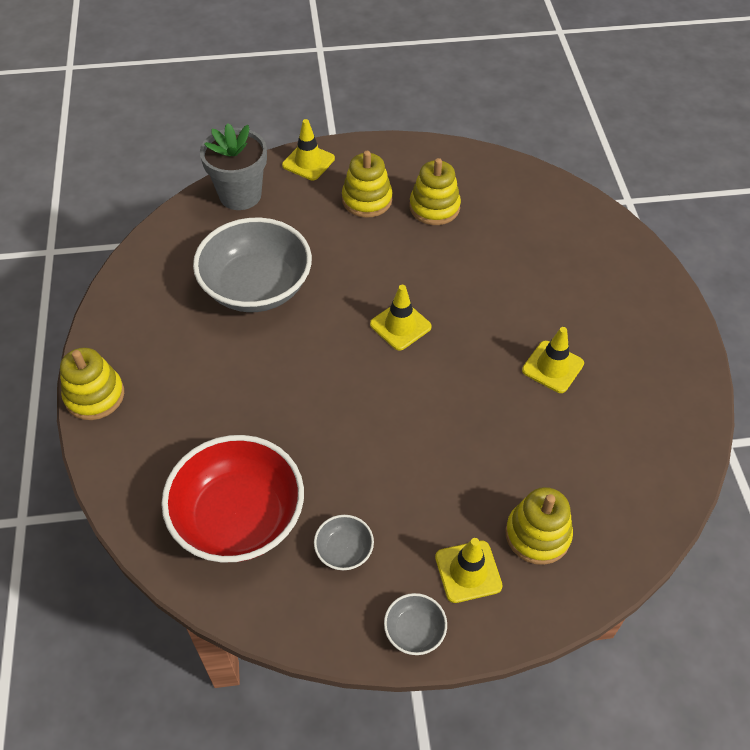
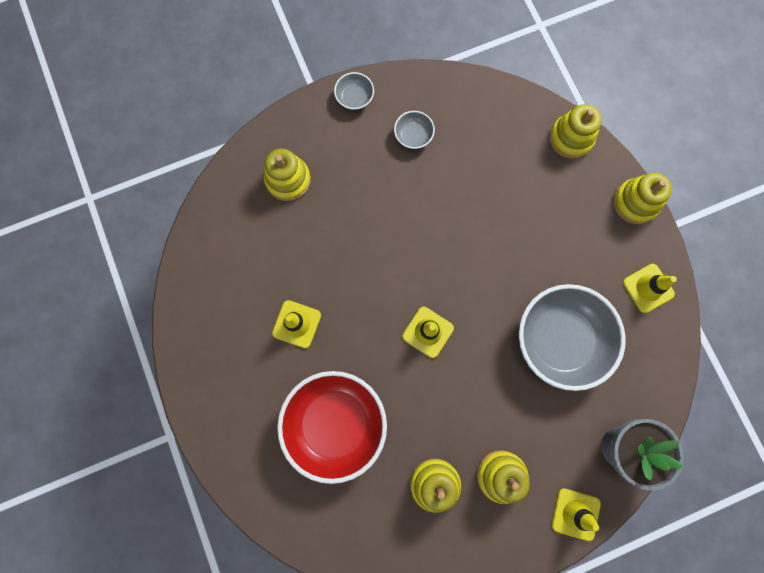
camera: 165 degrees right, 25 degrees up
(130, 491) = (571, 138): none -> yellow stacking toy
(238, 517) = (490, 139): red bowl -> red bowl (335, 423)
(468, 571) = (329, 143): yellow traffic cone -> yellow traffic cone (648, 288)

